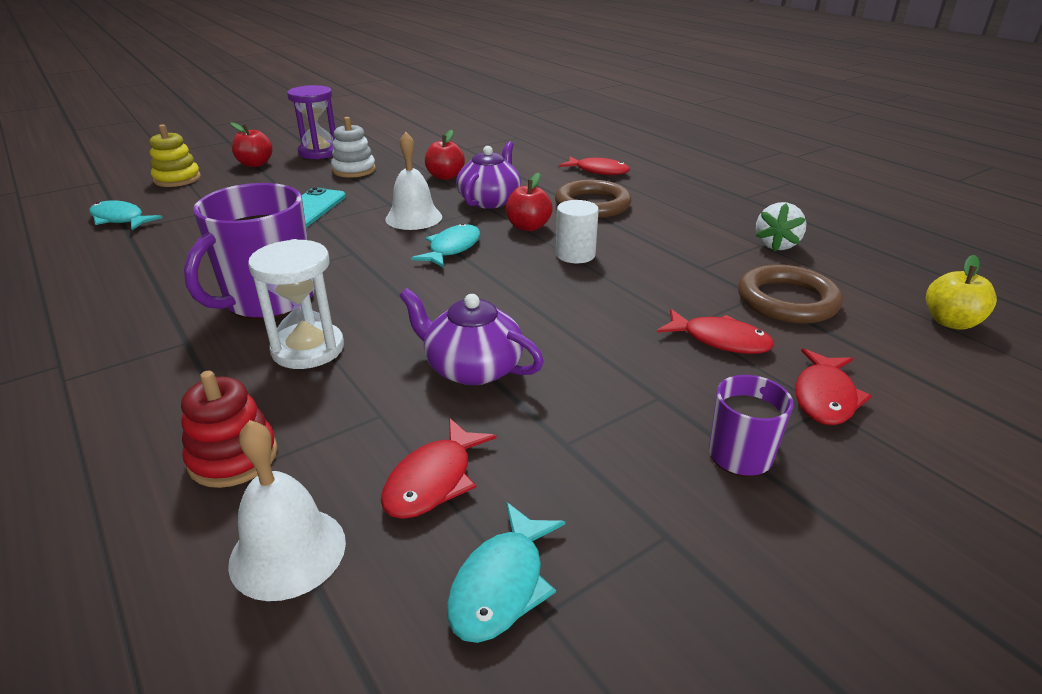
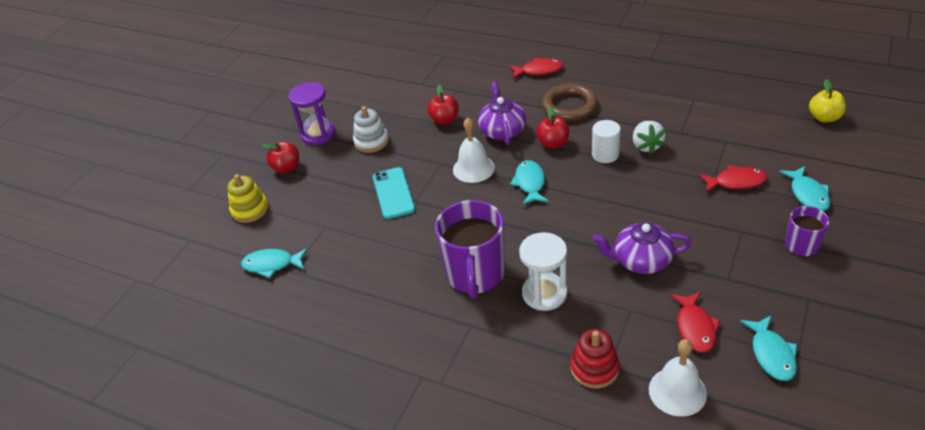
camera: 25 degrees left, 10 degrees up
(776, 245) = (702, 95): white strawberry -> white strawberry (646, 146)
(787, 301) = (743, 138): brown ring -> none
(825, 397) = (808, 194): red fish -> turquoise fish

